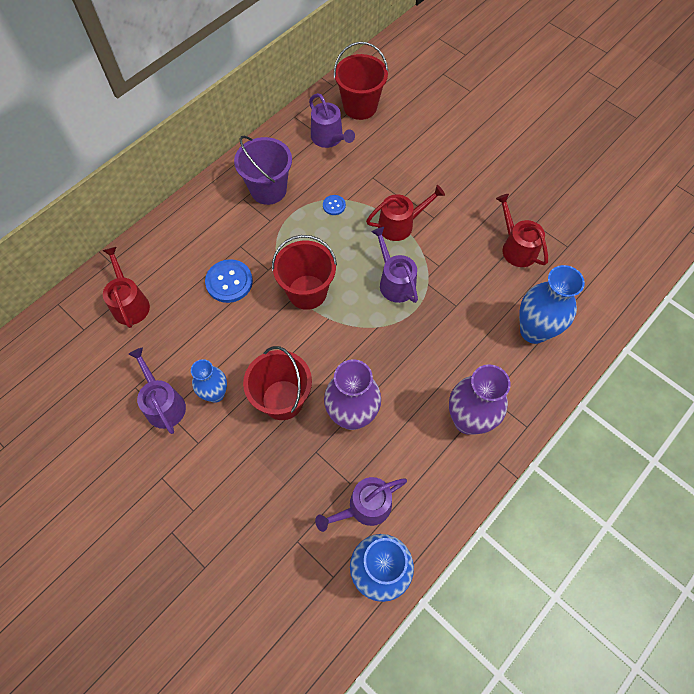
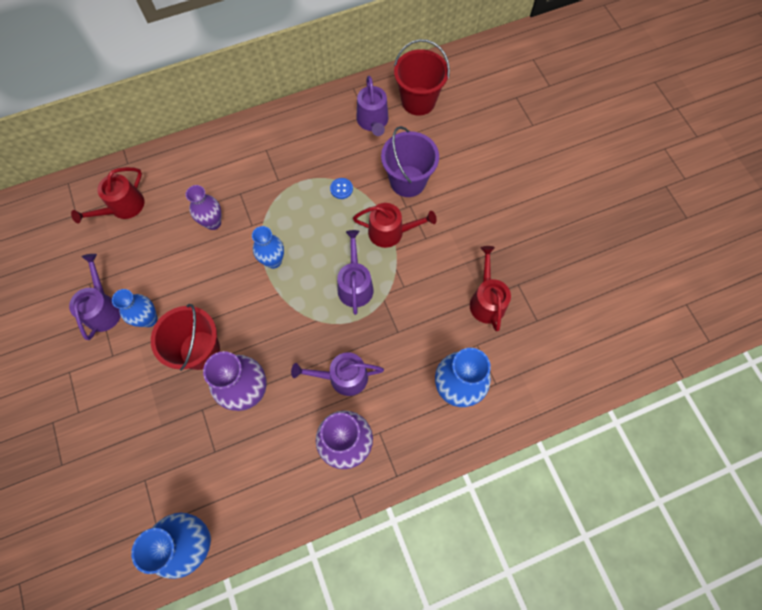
camera: 25 degrees right, 5 degrees up
(130, 303) = (123, 207): red watering can -> red watering can turned 150 degrees counterclockwise
(229, 282) = (213, 223): blue button -> purple vase
(268, 190) = (292, 150): purple bucket -> purple bucket (407, 181)
(307, 292) = (273, 261): red bucket -> blue vase
(365, 507) = (215, 478): purple watering can -> purple watering can (343, 377)

